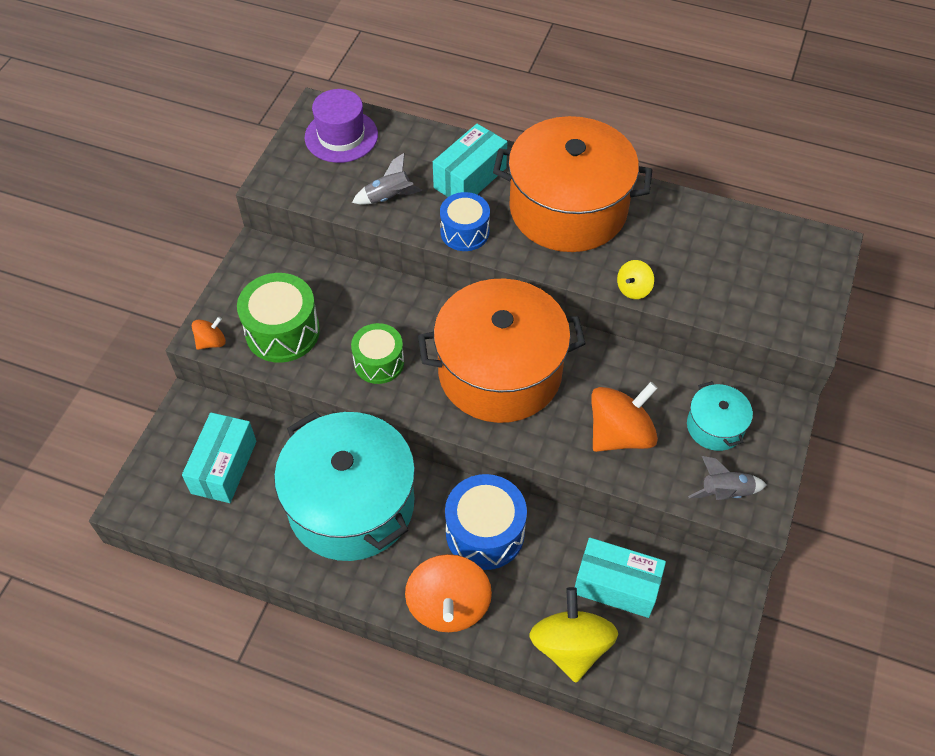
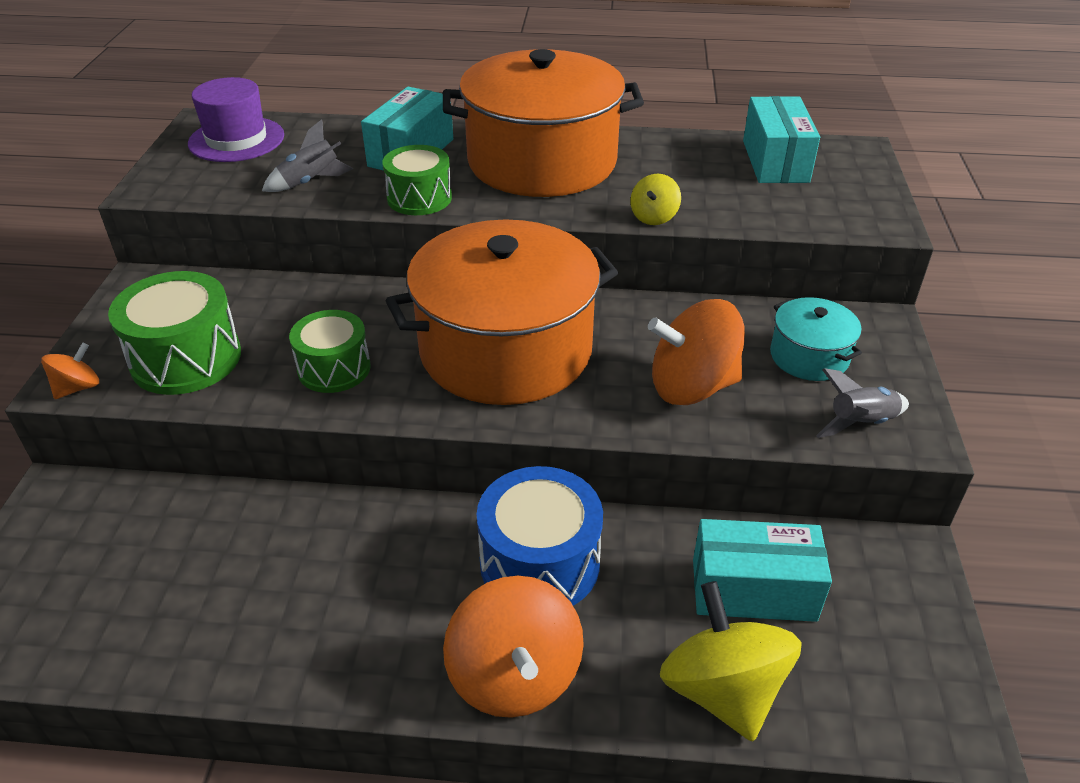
camera: 15 degrees left, 15 degrees down
(224, 467) = (116, 561): turquoise box -> turquoise box (775, 161)
(351, 504) = (327, 568): turquoise pot -> none
(465, 232) = (419, 198): blue drum -> green drum
(620, 434) = (692, 386): orange spinning top -> orange spinning top turned 135 degrees counterclockwise

